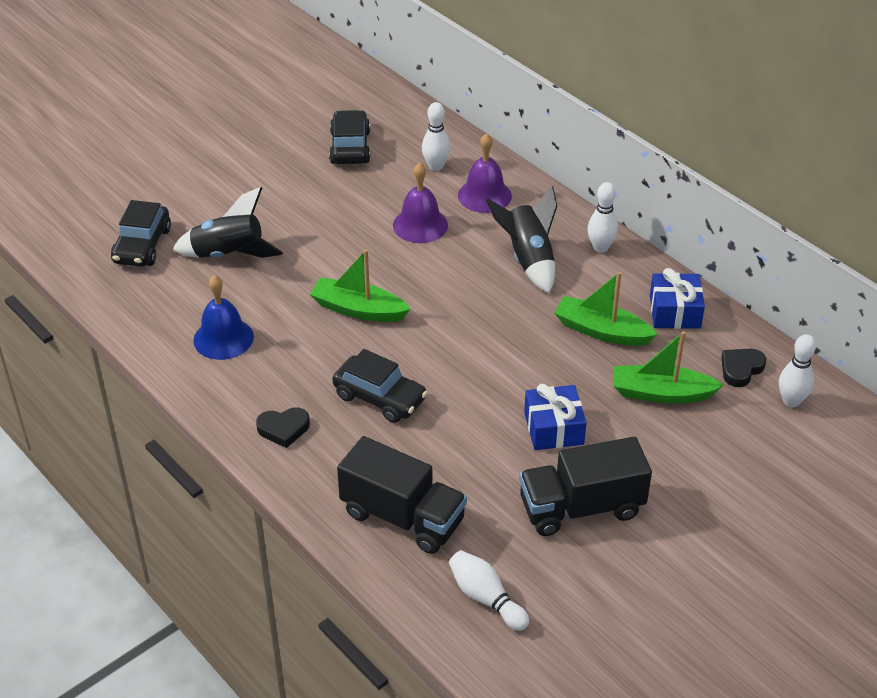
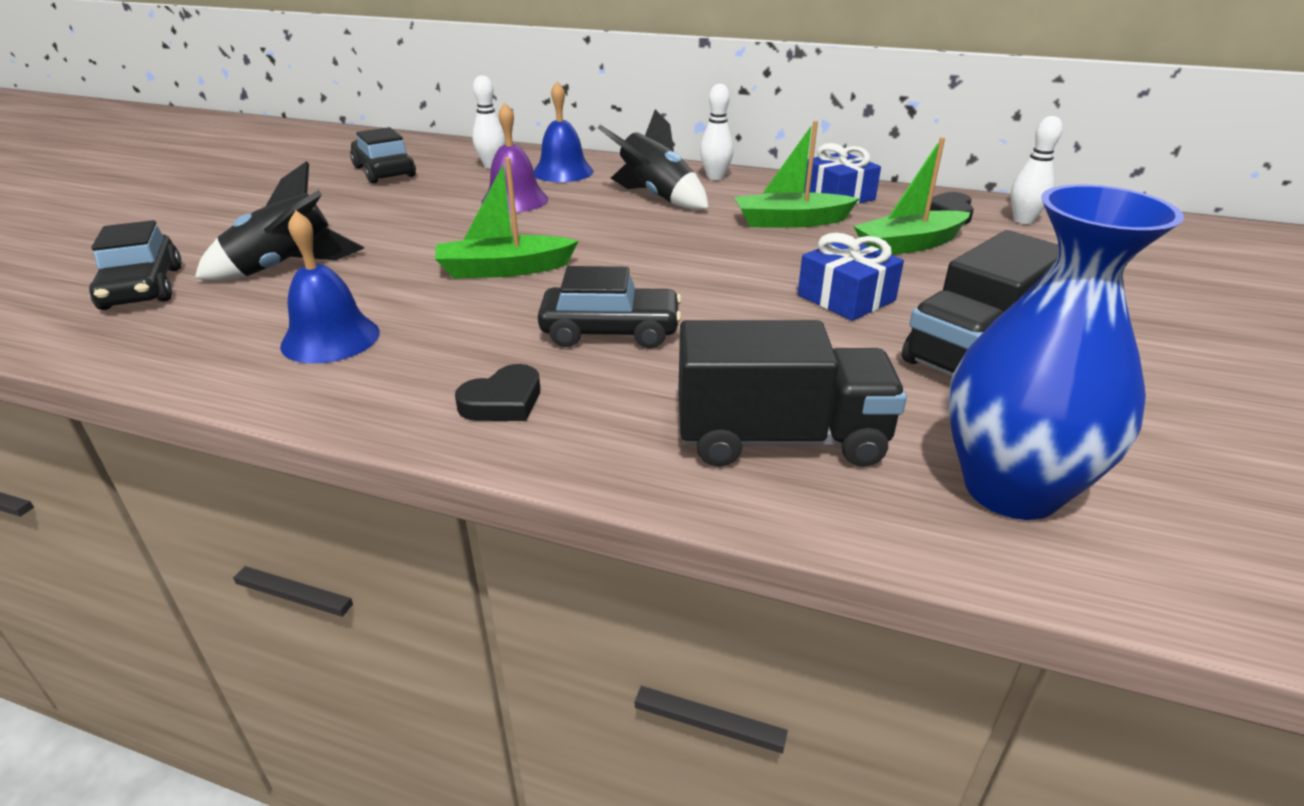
camera: 30 degrees left, 10 degrees down
(484, 195) = (563, 172): purple bell -> blue bell
(486, 598) = (1011, 489): white bowling pin -> blue vase

